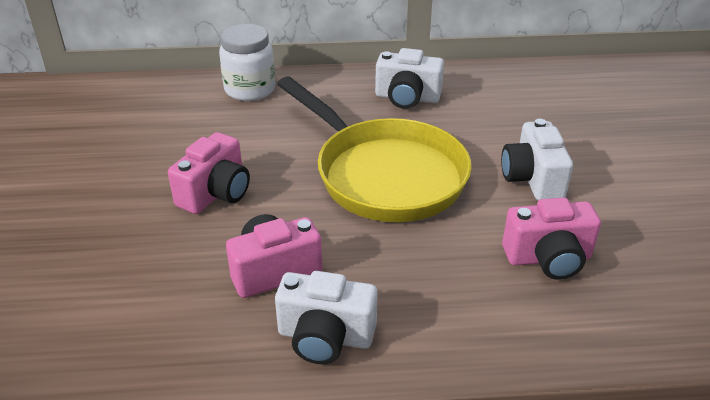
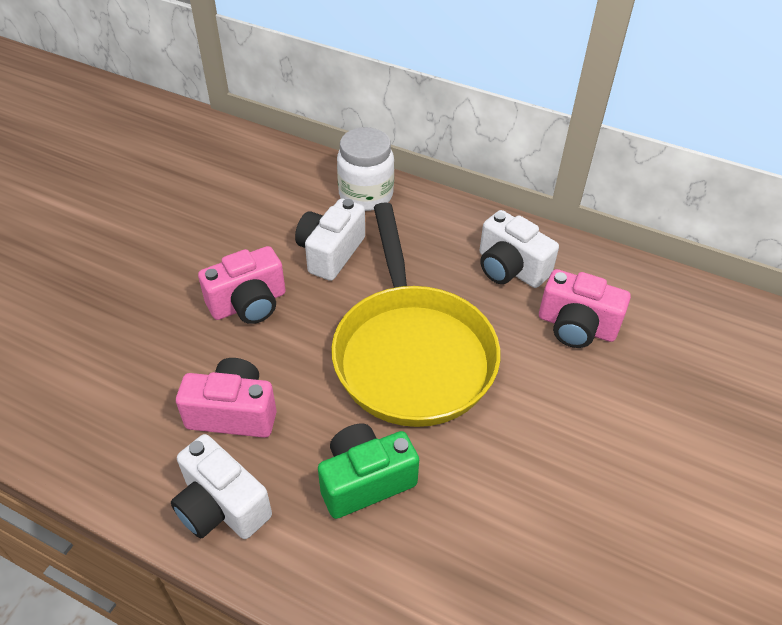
camera: 30 degrees right, 10 degrees up
(426, 267) = (365, 481): none -> green camera
(532, 179) = (558, 431): white camera -> white camera (330, 253)
(548, 258) = (492, 535): pink camera -> pink camera (576, 326)

